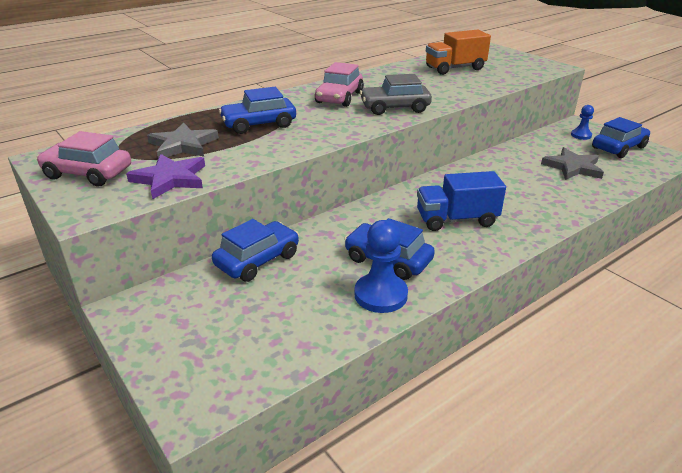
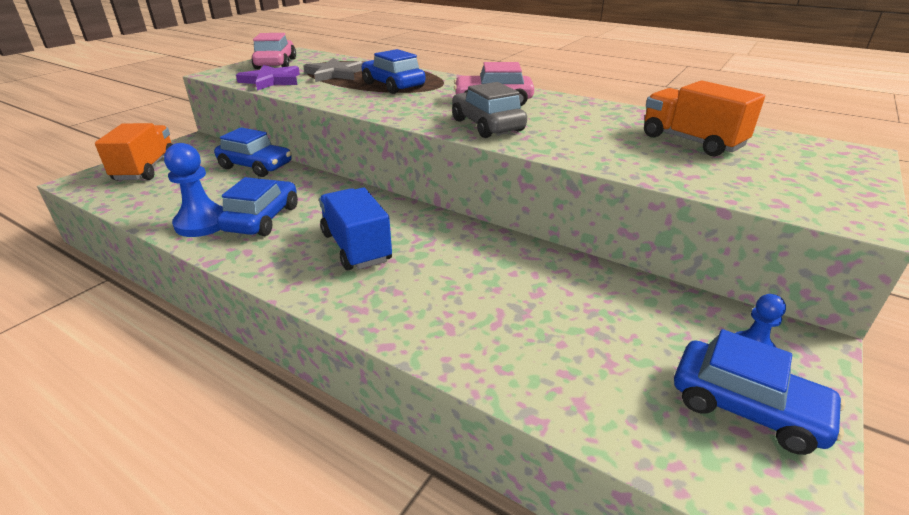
camera: 70 degrees right, 0 degrees up
(196, 346) = (146, 169): none -> orange truck
(572, 167) = (586, 340): grey star -> none

